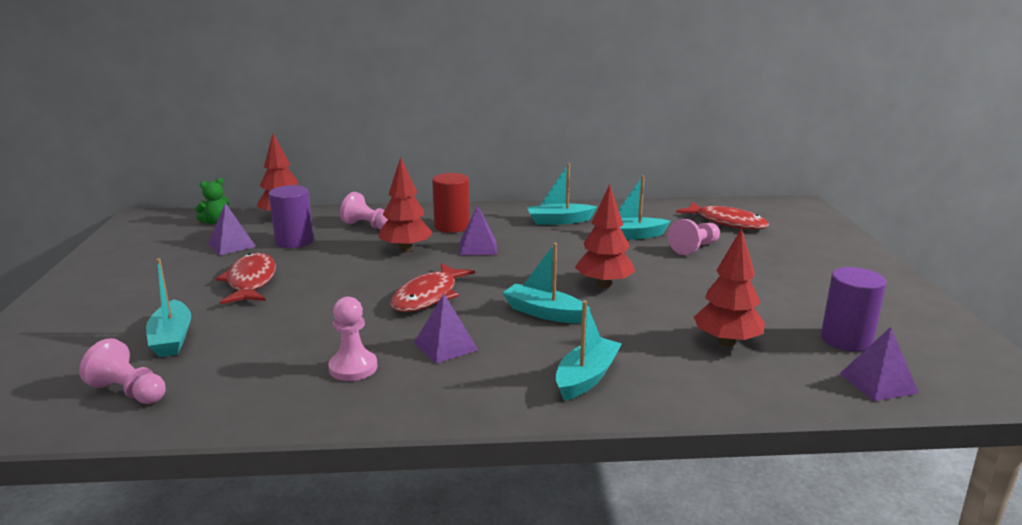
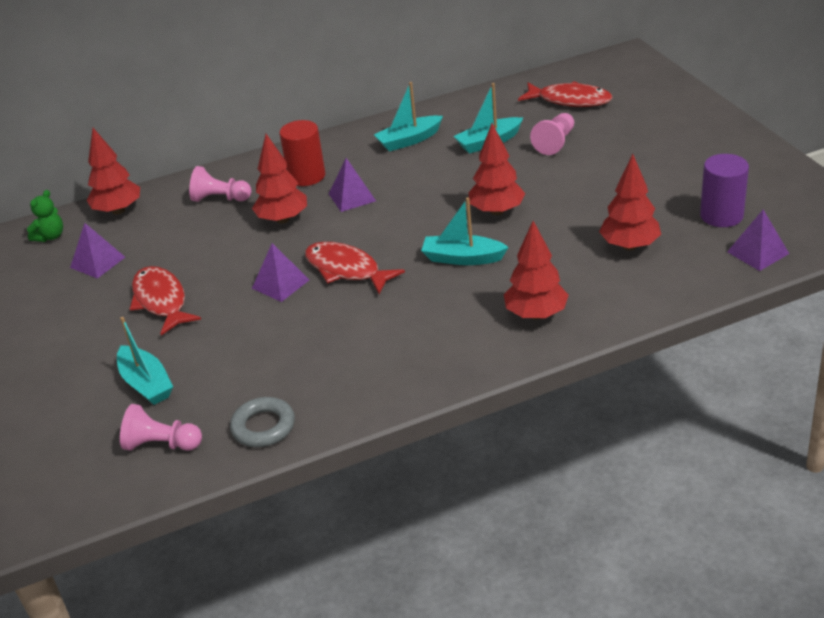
camera: 15 degrees left, 15 degrees up
(232, 404) = (263, 427): none -> grey ring
(294, 241) = (159, 239): purple cylinder -> none
(353, 368) = (337, 363): pink pawn -> none
(428, 296) = (346, 269): red fish -> red fish turned 120 degrees clockwise
(445, 346) = (400, 318): purple pyramid -> purple pyramid (280, 284)
(586, 378) = (536, 314): turquoise boat -> red tree

